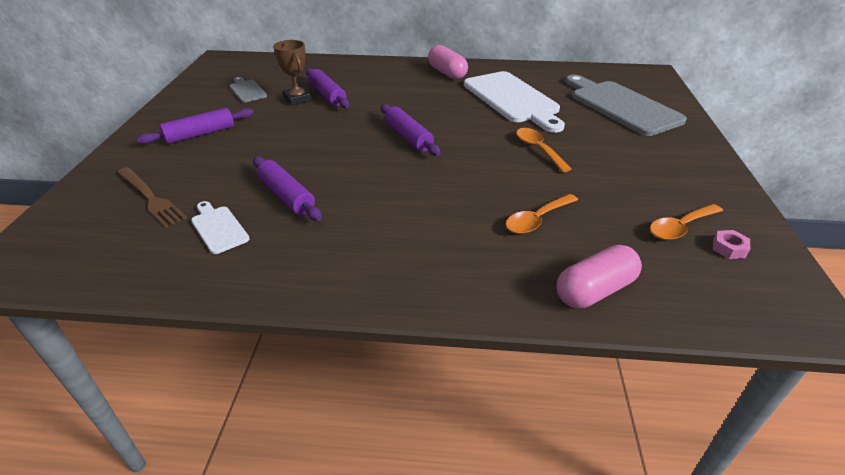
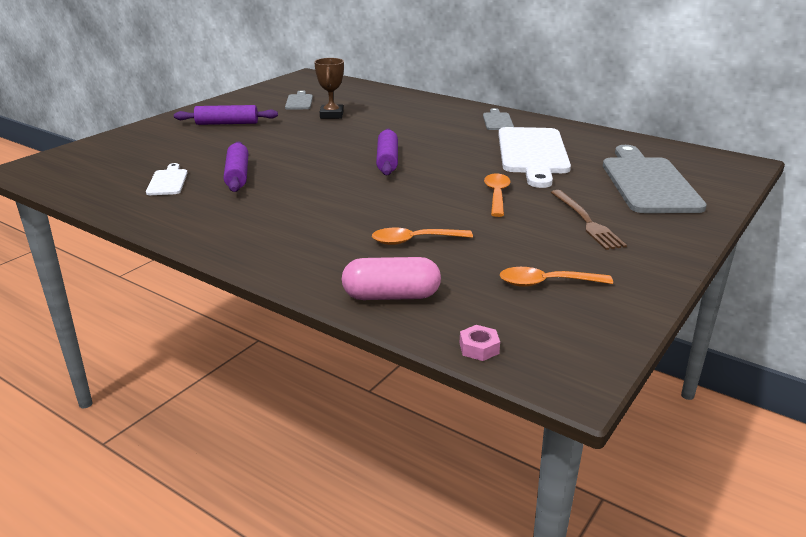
camera: 30 degrees right, 10 degrees down
(150, 197) = (147, 153): brown fork -> brown fork (586, 221)
(327, 95) = (360, 117): purple rolling pin -> none
(447, 73) = (497, 121): pink capsule -> grey cutting board
(729, 248) = (571, 310): pink nut -> pink nut (479, 348)

